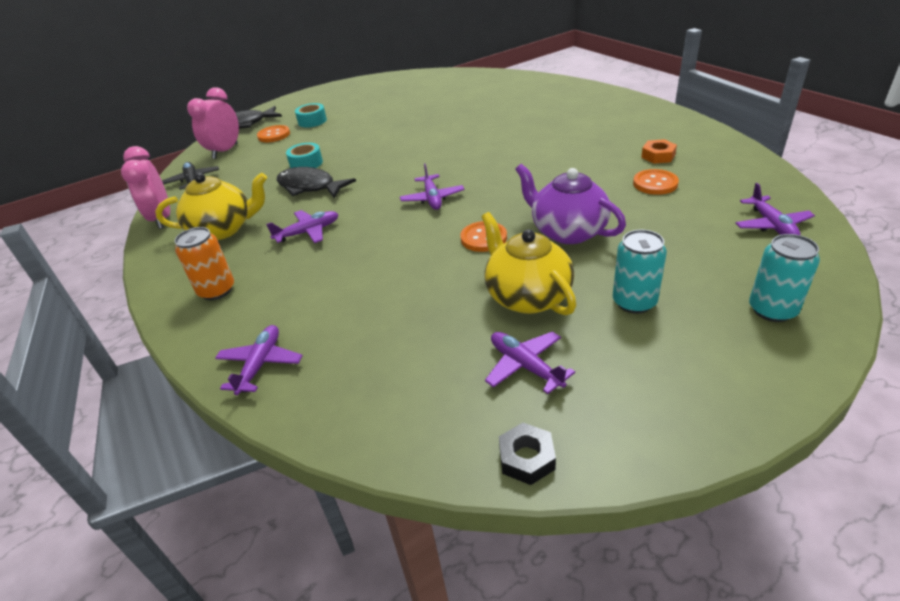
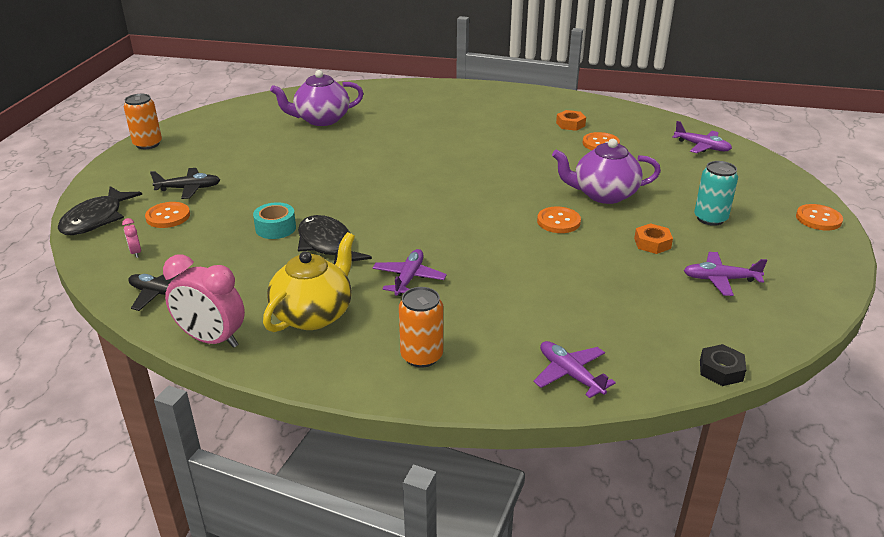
camera: 50 degrees left, 5 degrees down
(225, 151) = (135, 252): pink clock -> pink clock, size x0.43
(310, 187) = (327, 245): black fish -> black fish turned 75 degrees clockwise
(312, 121) = (189, 189): turquoise tape -> black plane
(342, 86) = (147, 144): none -> orange can
(432, 198) = (465, 210): purple plane -> none
(463, 96) = (321, 120): none -> purple teapot
(526, 458) = (799, 319): black nut -> black nut (721, 370)
(527, 296) = (652, 243): yellow teapot -> orange nut
(772, 310) = (772, 192): turquoise can -> none
(778, 369) = (818, 219): none -> orange button

